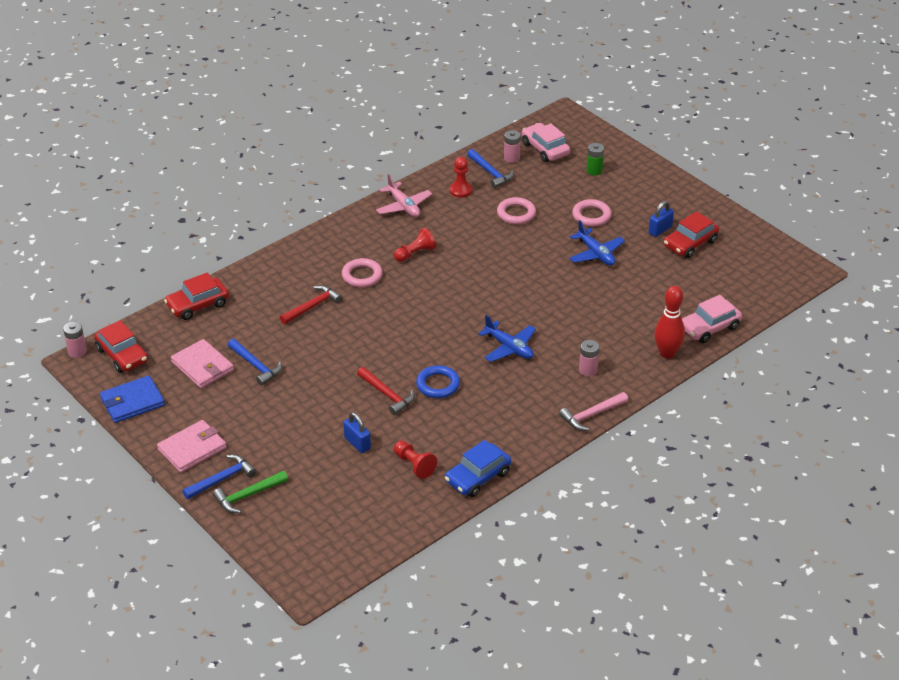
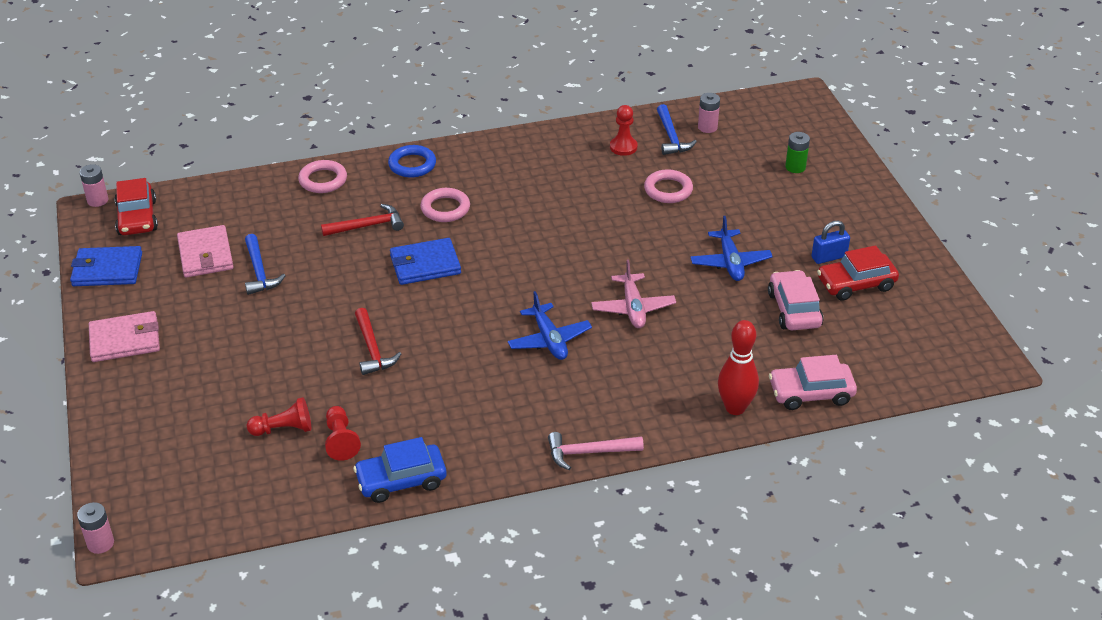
camera: 25 degrees right, 0 degrees up
(197, 305) = (252, 188): red car -> none
(222, 479) = (128, 384): blue hammer -> none
(248, 495) = (139, 412): green hammer -> none
(357, 443) = (298, 393): blue padlock -> none
(378, 322) = (425, 264): none -> blue wallet
(403, 206) = (547, 147): pink plane -> pink plane (633, 308)
(415, 253) = (521, 201): red pawn -> red pawn (284, 429)
(438, 385) = (437, 356): blue ring -> blue ring (412, 165)
(545, 149) = (754, 128): pink car -> pink car (794, 309)
(588, 370) = (623, 396): pink battery -> pink battery (100, 543)
(591, 216) = (755, 217): pink ring -> pink ring (323, 180)

